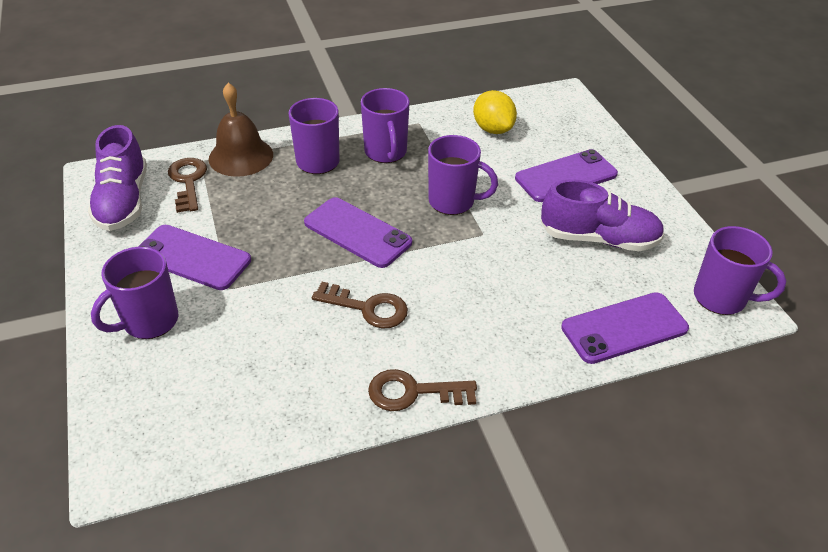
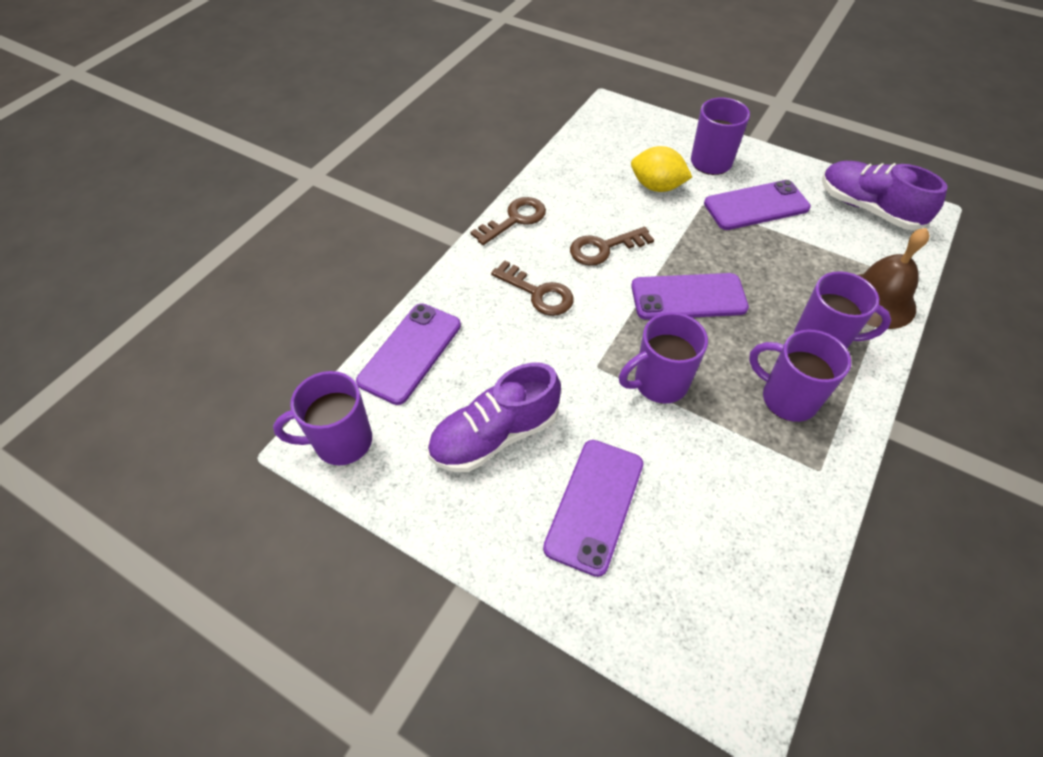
camera: 140 degrees right, 10 degrees up
(188, 181) = (865, 251): brown key -> brown key (538, 293)
(493, 129) = (742, 526): yellow lemon -> yellow lemon (656, 187)

